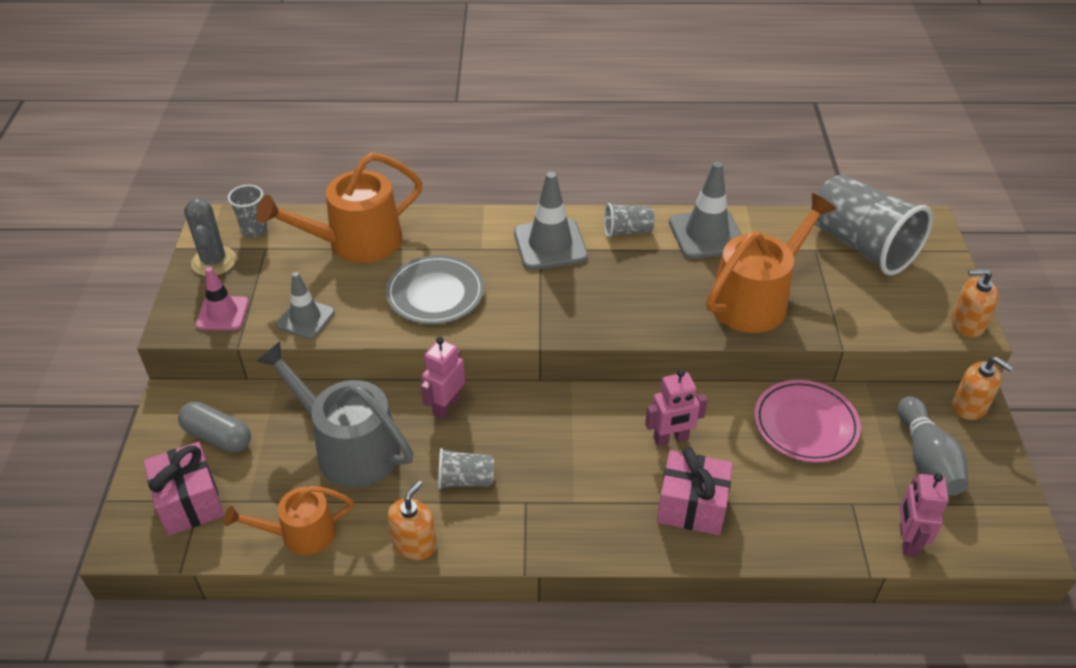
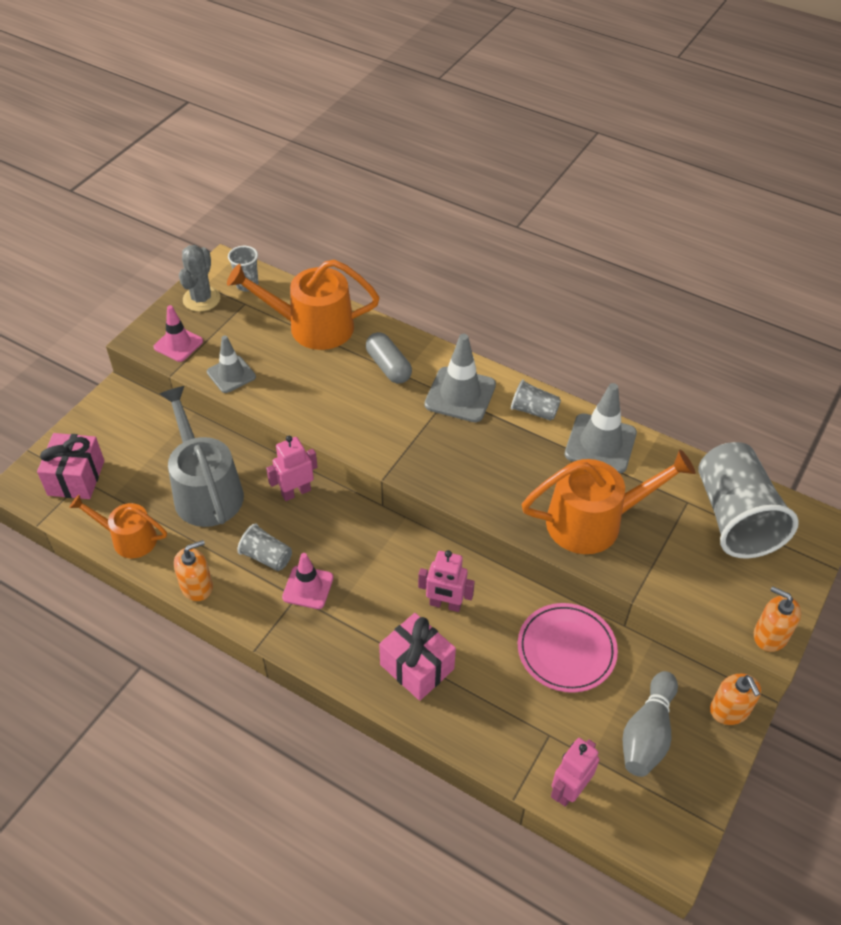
camera: 30 degrees right, 5 degrees up
(218, 436) = (126, 438): grey capsule -> grey capsule (388, 366)
(435, 294) = (338, 397): grey plate -> none
(530, 488) = (308, 587): none -> pink traffic cone

